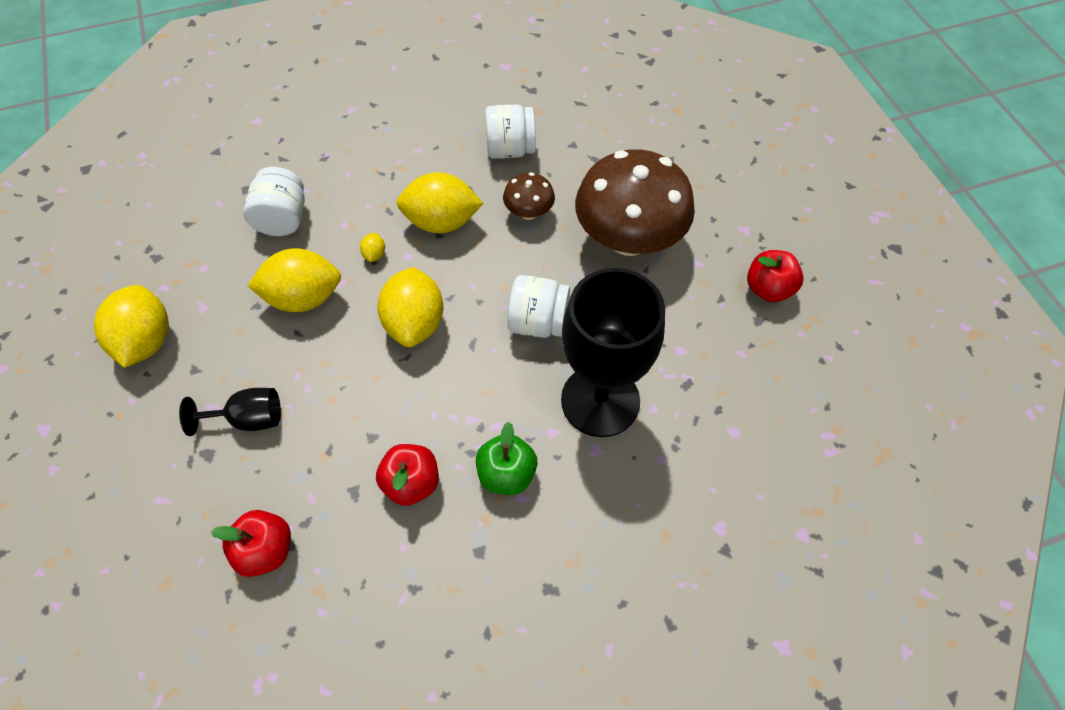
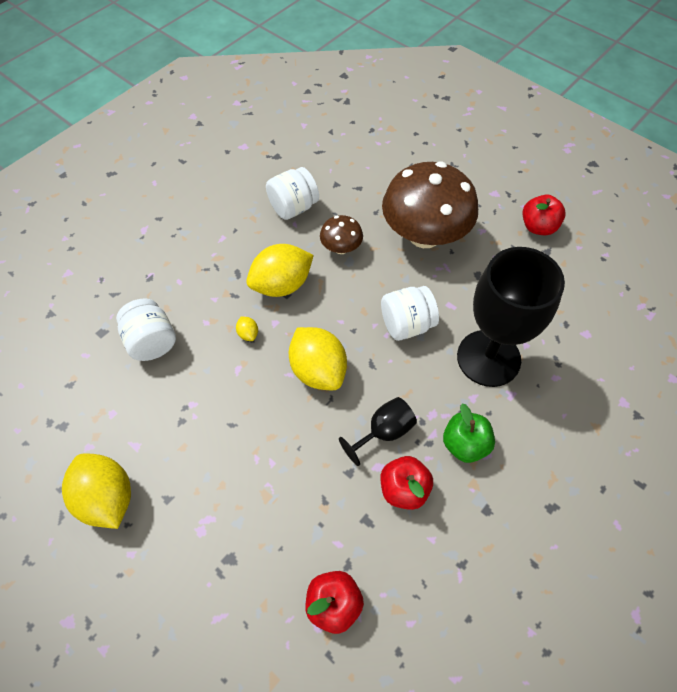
camera: 30 degrees left, 0 degrees up
(249, 419) = (243, 512): black goblet -> black goblet (384, 432)
(304, 298) = (216, 395): yellow lemon -> none

